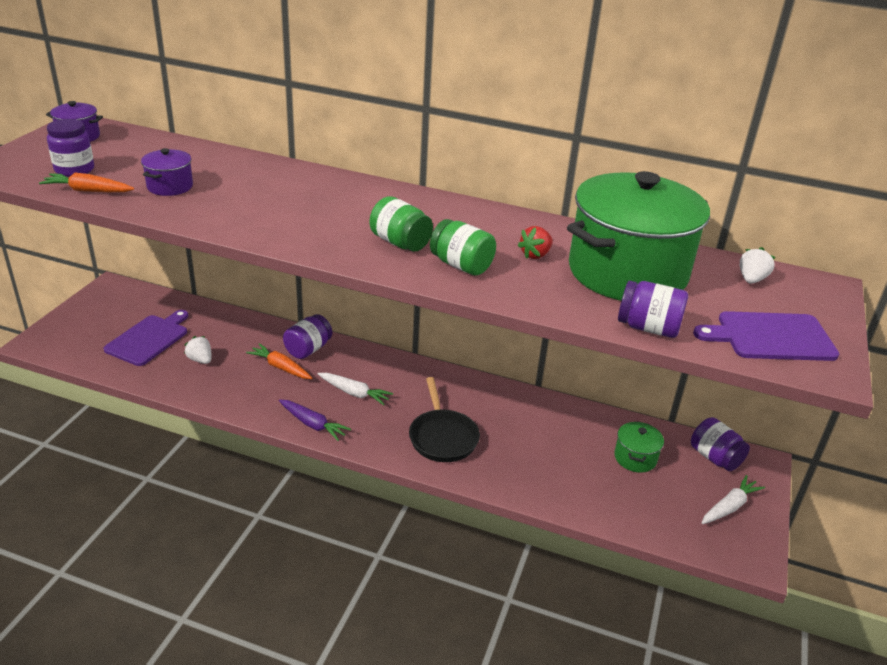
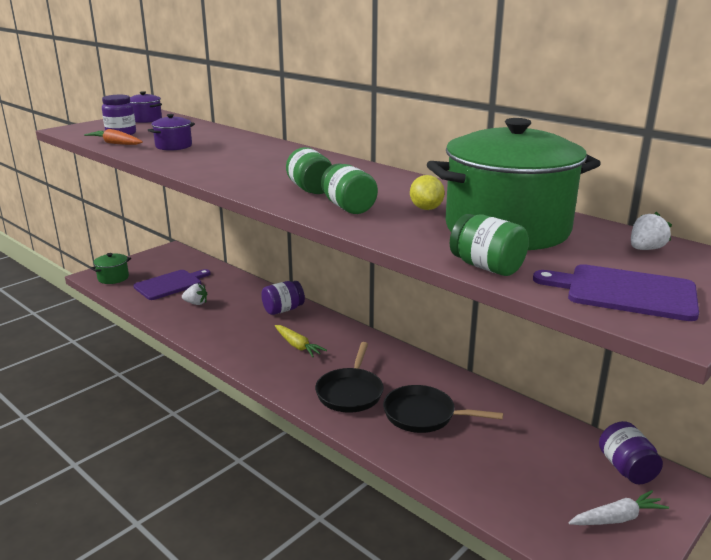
camera: 25 degrees right, 10 degrees down
(200, 360) = (196, 303): white strawberry -> white strawberry turned 120 degrees clockwise
(280, 367) = (252, 318): orange carrot -> none
(313, 424) = (247, 361): purple carrot -> none
(354, 393) = (297, 346): white carrot -> yellow carrot
(525, 446) = (424, 415): none -> black pan
(535, 255) = (426, 208): red strawberry -> yellow lemon
(635, 458) = (533, 449): green pot -> green pot (113, 278)
(648, 328) = (486, 267): purple jar -> green jar

